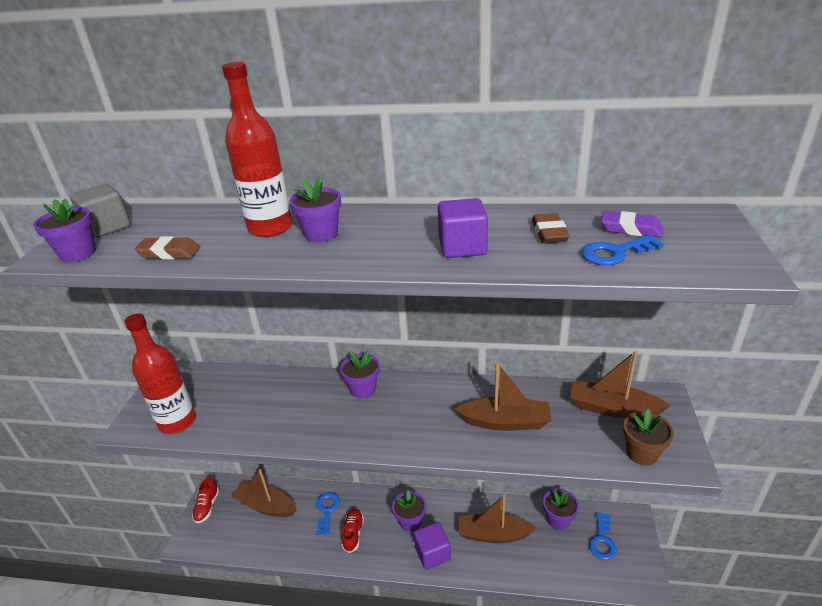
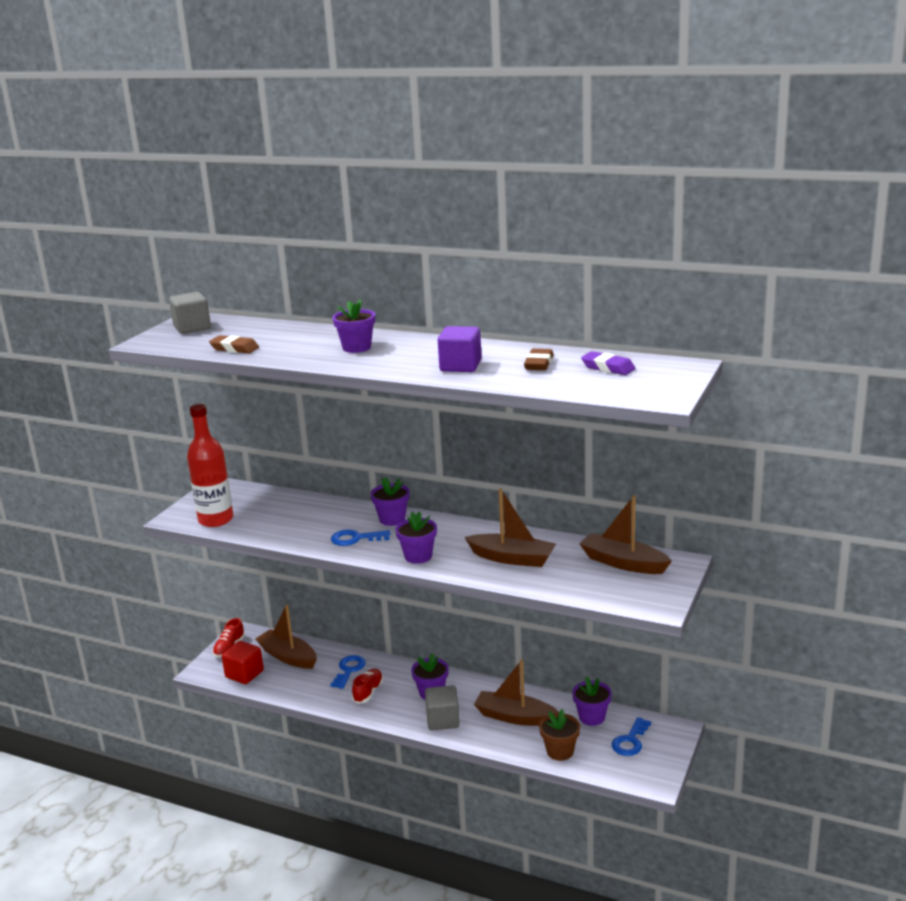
camera: 15 degrees right, 10 degrees down
(78, 253) = (166, 342): purple flower pot -> purple flower pot (418, 556)
(229, 537) = (244, 674): none -> red cube
(270, 228) = (319, 340): red bottle -> none
(432, 553) = (443, 720): purple cube -> grey cube
(615, 253) = (576, 381): blue key -> blue key (356, 539)
(642, 453) = (625, 595): brown flower pot -> brown flower pot (560, 751)

